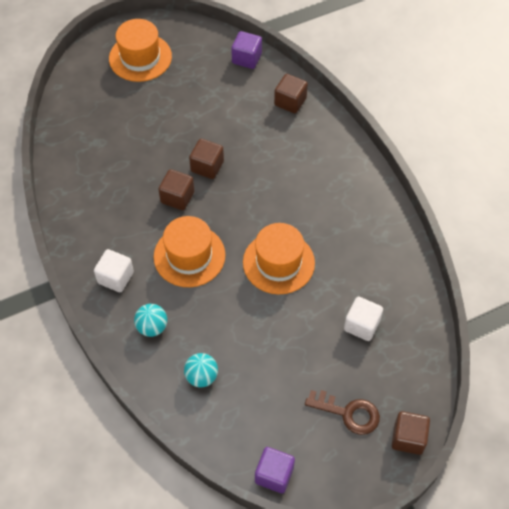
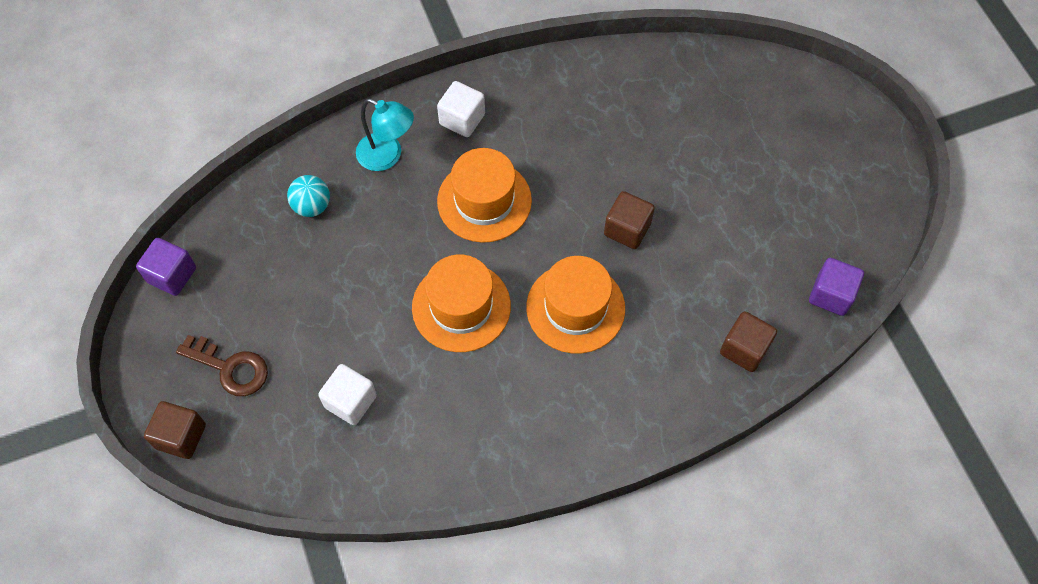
camera: 95 degrees right, 5 degrees up
(140, 57) = (827, 153): orange hat -> orange hat (575, 308)
(152, 327) = (387, 156): turquoise ball -> turquoise lamp
(177, 197) = (577, 191): brown cube -> none
(348, 413) = (230, 368): brown key -> brown key turned 90 degrees counterclockwise

